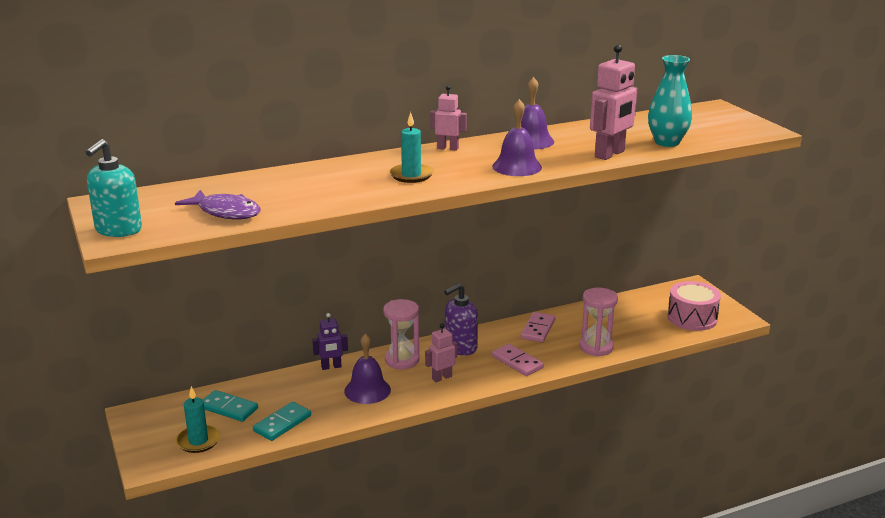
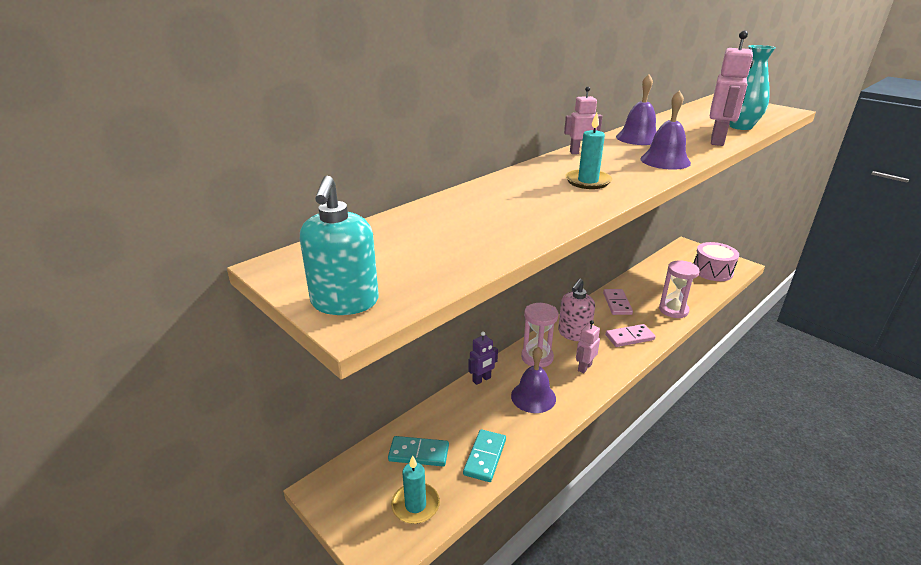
camera: 20 degrees left, 5 degrees up
(226, 212) = (454, 252): purple fish -> none
(460, 347) = (574, 334): purple soap dispenser -> pink soap dispenser
(517, 362) = (629, 337): pink domino -> pink domino turned 45 degrees counterclockwise

